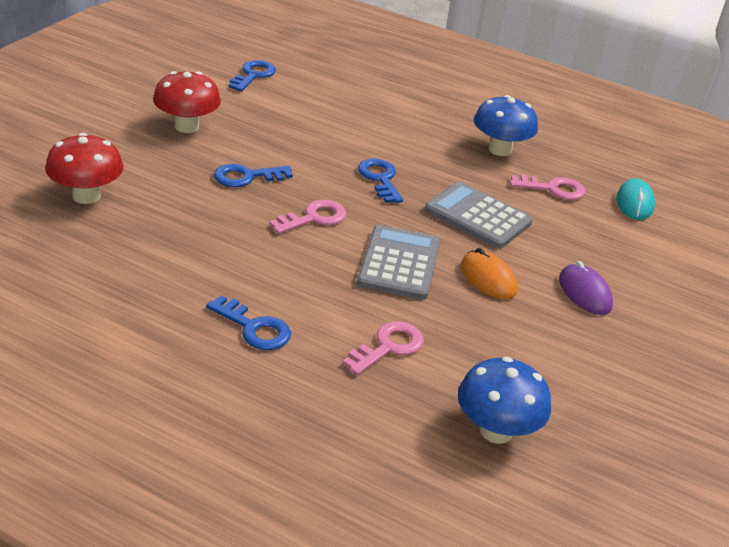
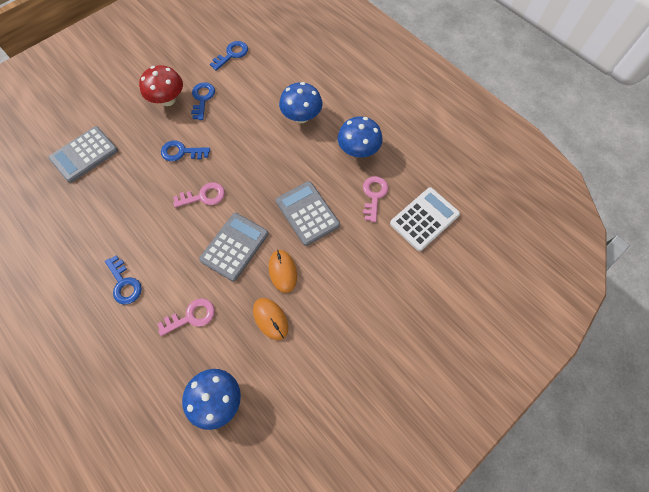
camera: 25 degrees right, 30 degrees up
(86, 196) = (84, 154): red mushroom -> grey calculator
(380, 179) = (262, 167): blue key -> blue key (202, 98)
(398, 126) = (301, 117): none -> blue mushroom
(508, 330) = (270, 319): none -> orange mouse
(553, 189) = (374, 195): pink key -> pink key turned 105 degrees counterclockwise
(584, 293) = (338, 297): purple mouse -> none
(634, 203) = (424, 219): turquoise mouse -> white calculator

